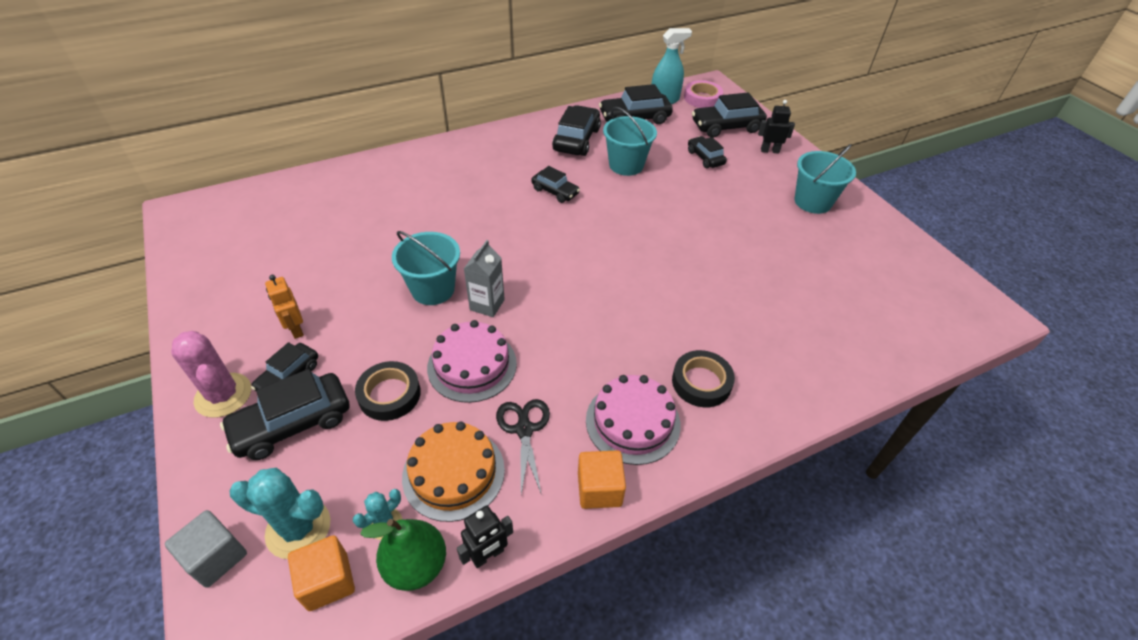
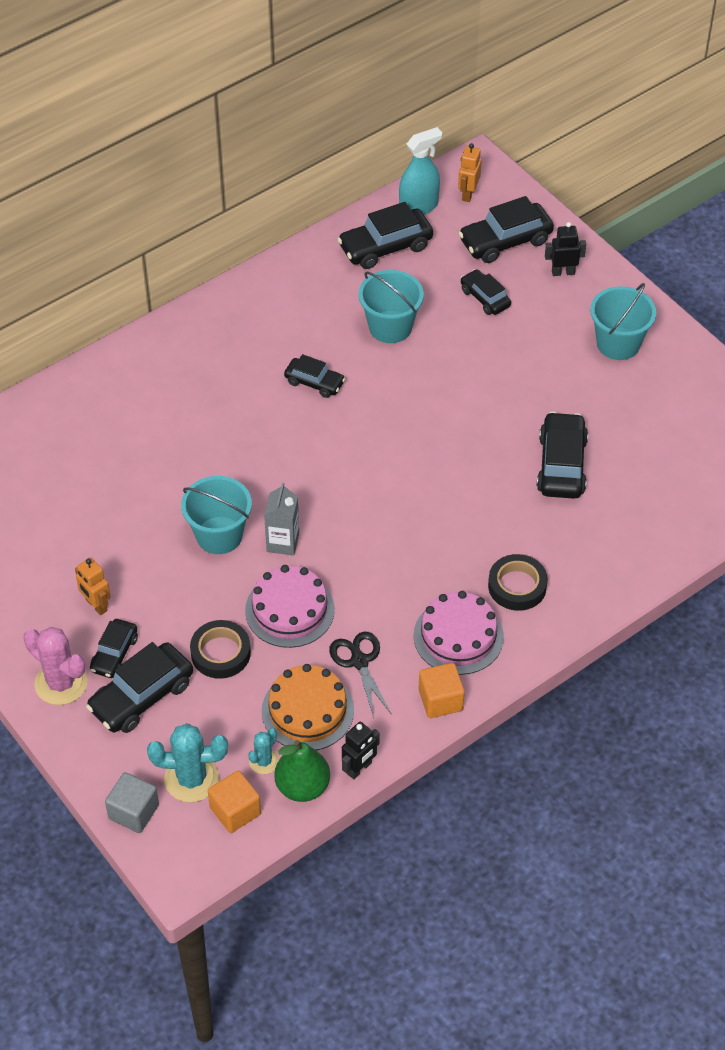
camera: 10 degrees left, 5 degrees up
(576, 140) = (319, 296): black car -> black car (561, 465)
(702, 98) = (468, 194): pink tape -> orange robot

